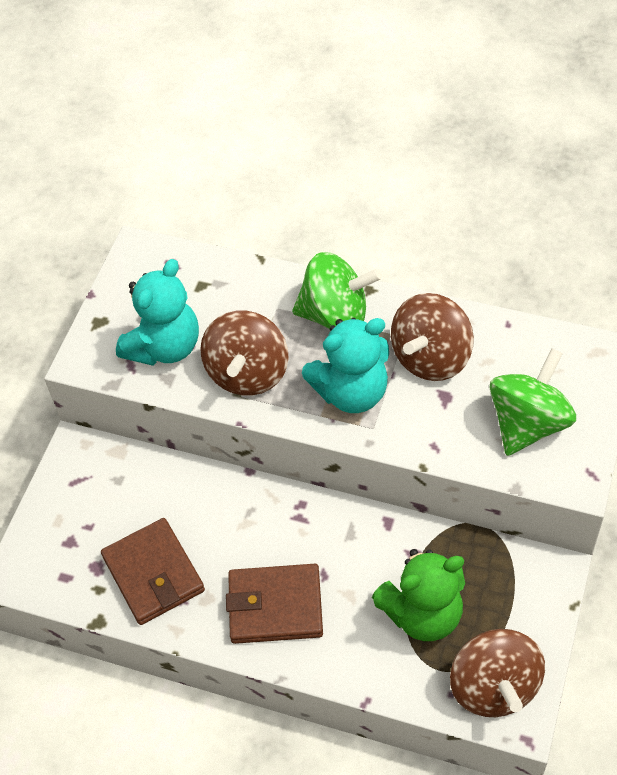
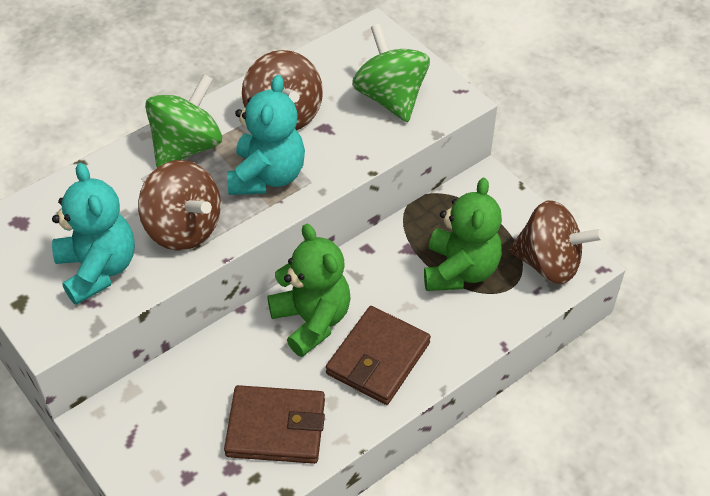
camera: 60 degrees left, 5 degrees down
(276, 530) = (312, 320): none -> green teddy bear

